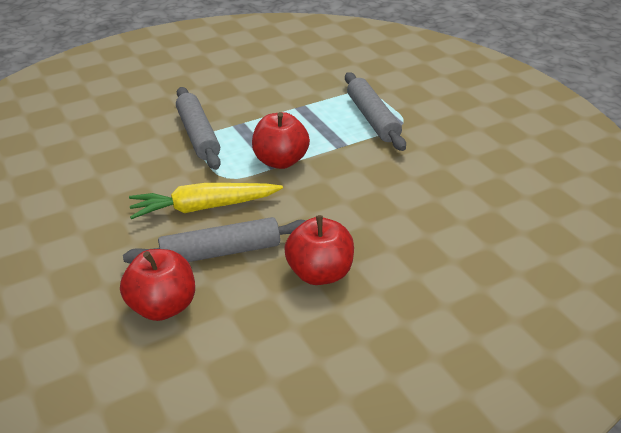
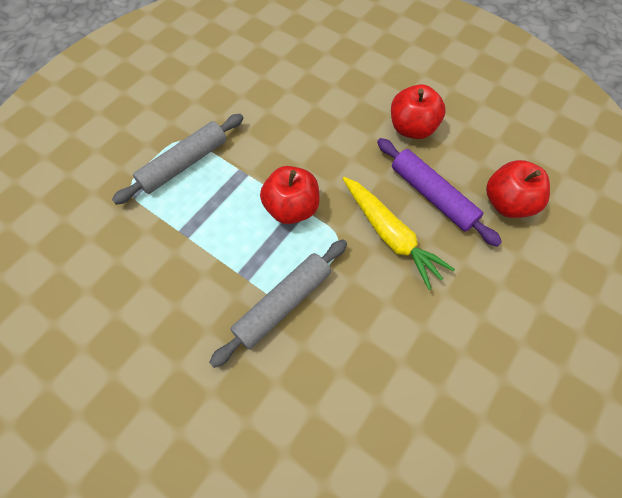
camera: 115 degrees left, 25 degrees up
(220, 252) = (432, 196): grey rolling pin -> purple rolling pin

